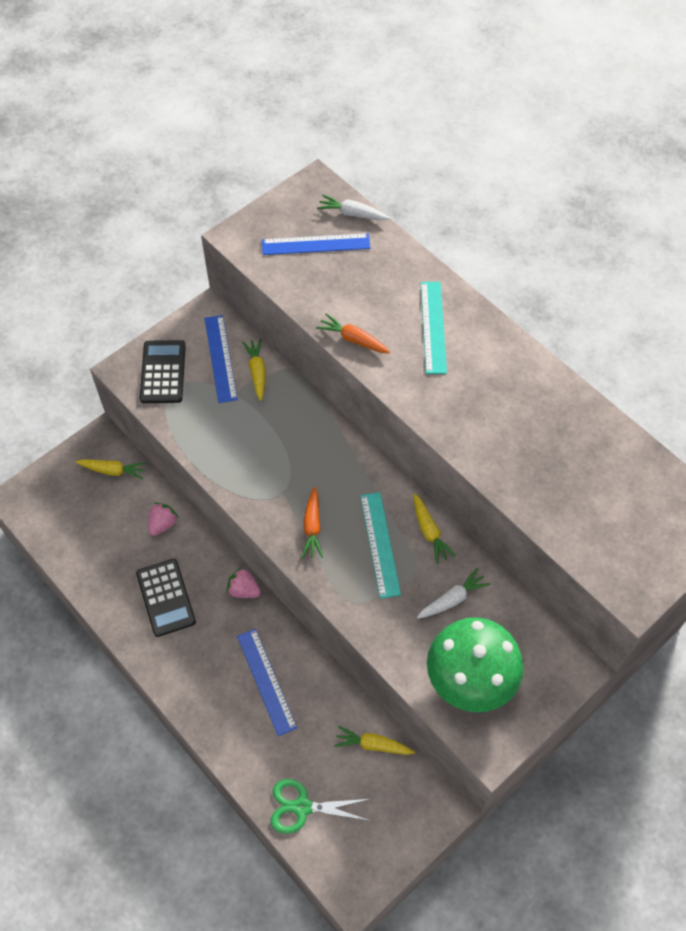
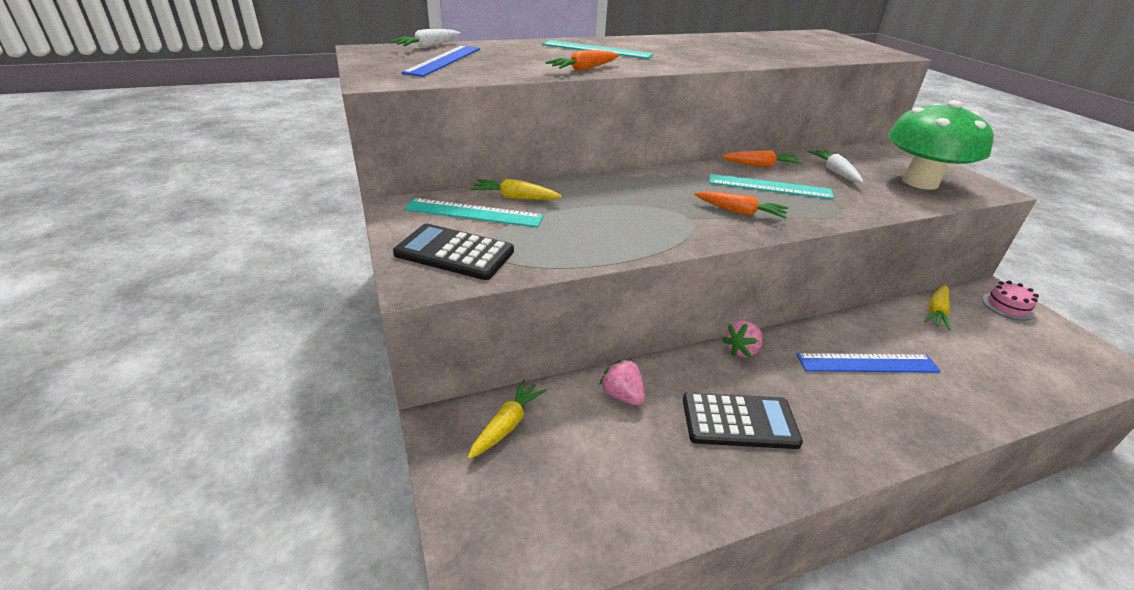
camera: 70 degrees left, 25 degrees down
(220, 358) = (474, 213): blue ruler -> turquoise ruler
(302, 807) = (1028, 377): green scissors -> none
(417, 815) = (1007, 306): none -> pink cake
(429, 532) = (760, 165): yellow carrot -> orange carrot

